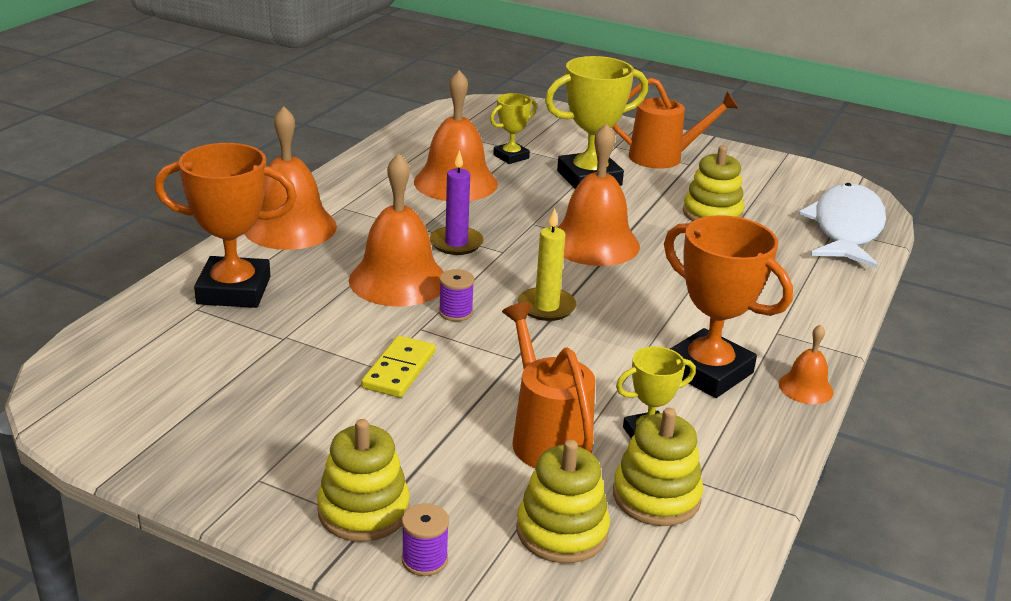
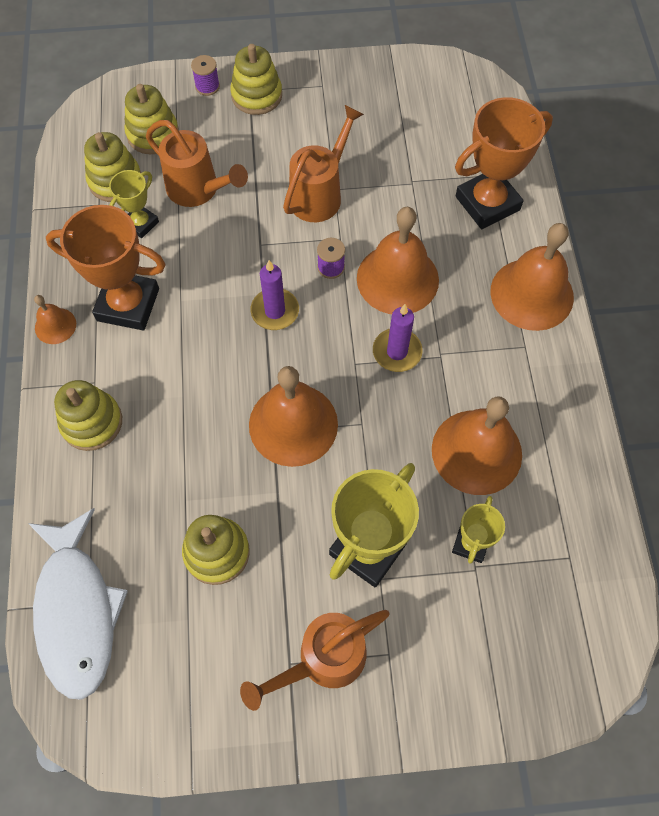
camera: 150 degrees right, 35 degrees up
(399, 370) = (320, 194): yellow domino -> orange watering can
(546, 307) = (275, 311): yellow candle -> purple candle
(791, 309) = (92, 422): none -> yellow stacking toy

